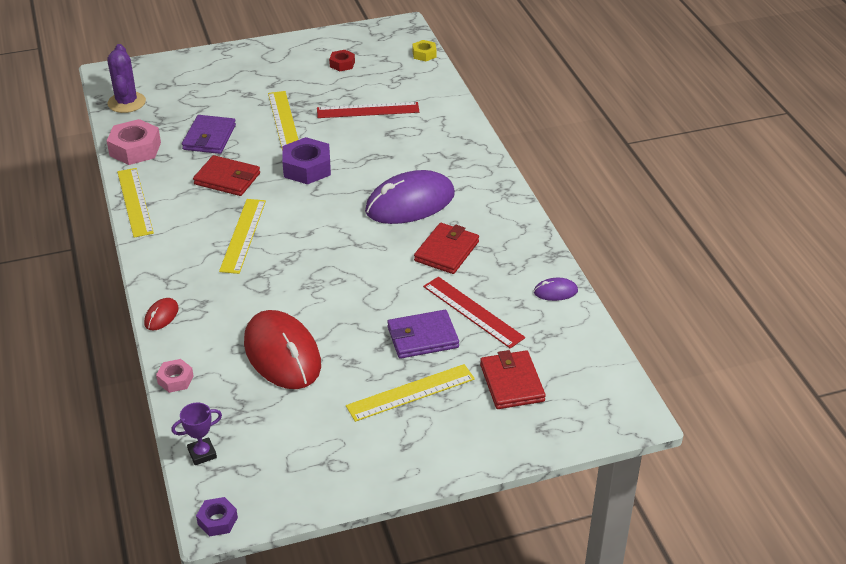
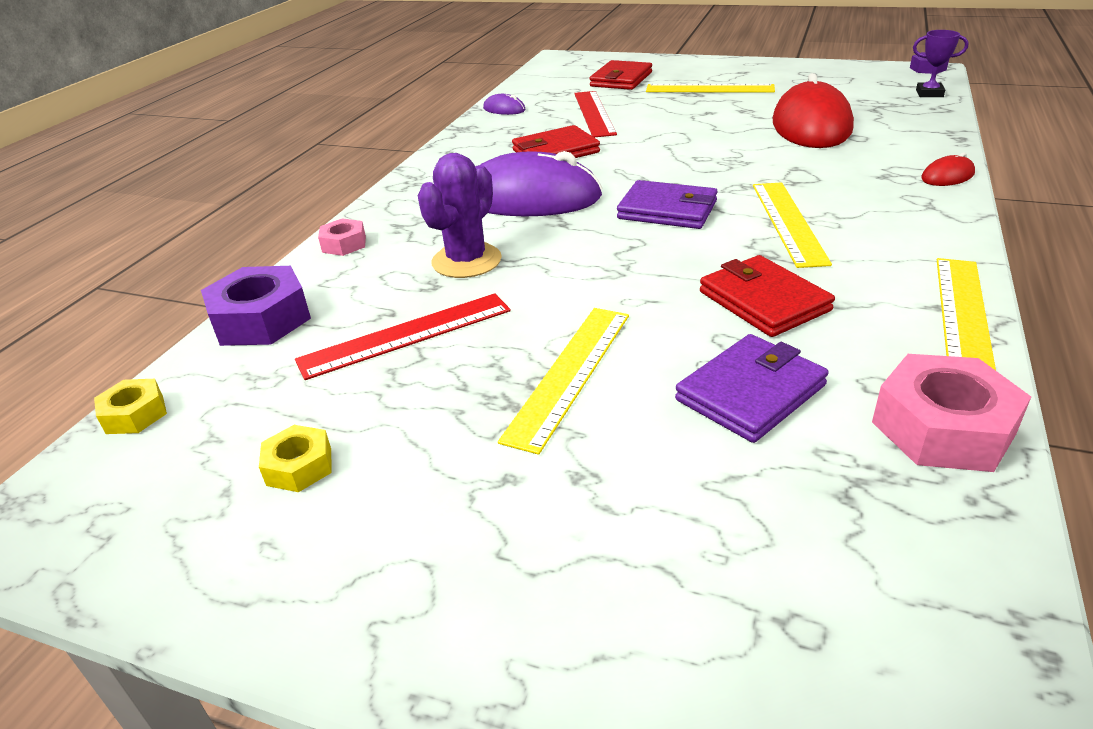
camera: 140 degrees left, 5 degrees down
(126, 102) = (944, 604): purple cactus -> purple cactus (466, 261)
(175, 380) = (943, 132): pink nut -> pink nut (344, 244)
(243, 235) = (788, 222): yellow ruler -> yellow ruler turned 45 degrees counterclockwise
(307, 168) = (616, 276): purple nut -> purple nut (261, 319)
(342, 64) = (299, 467): red nut -> yellow nut
(368, 110) = (406, 335): red ruler -> red ruler turned 60 degrees counterclockwise
(422, 337) = (661, 109): purple wallet -> purple wallet (667, 210)

